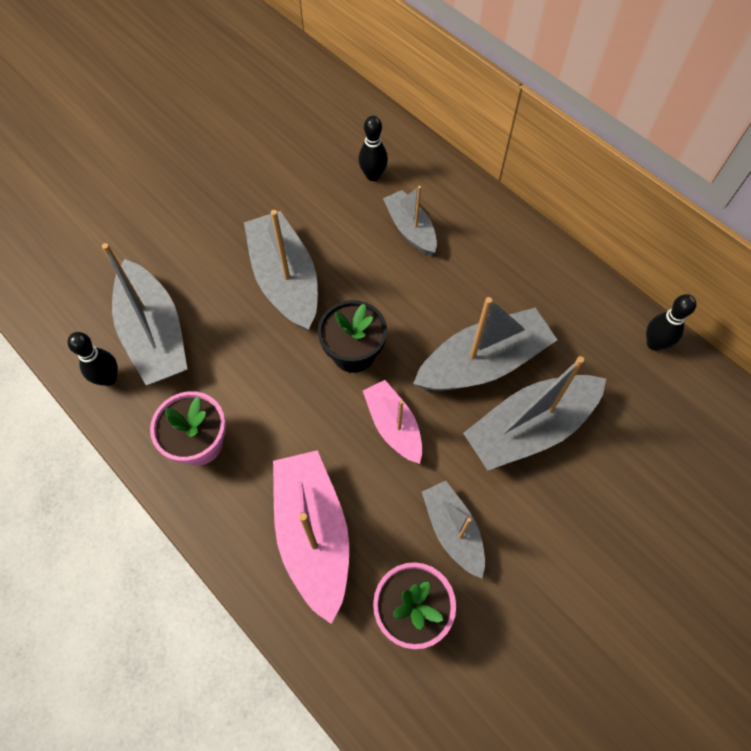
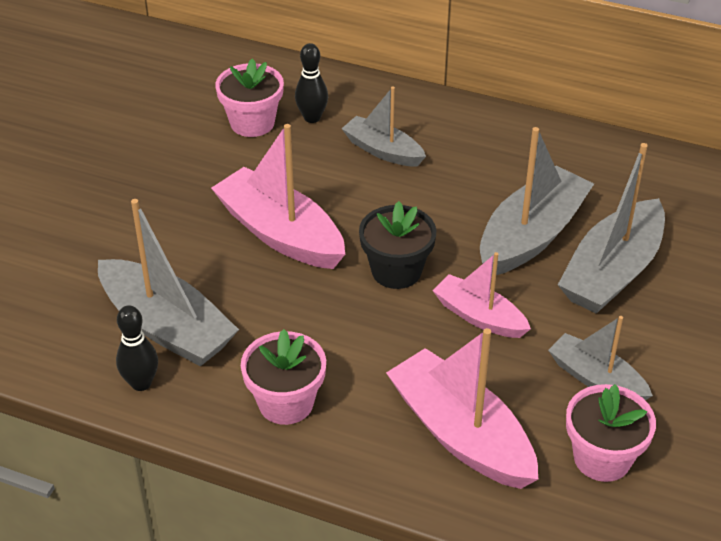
camera: 25 degrees left, 20 degrees down
(285, 280) = (280, 233): grey boat -> pink boat
(324, 164) = (252, 123): none -> pink flower pot
(654, 343) = (680, 168): black bowling pin -> none

